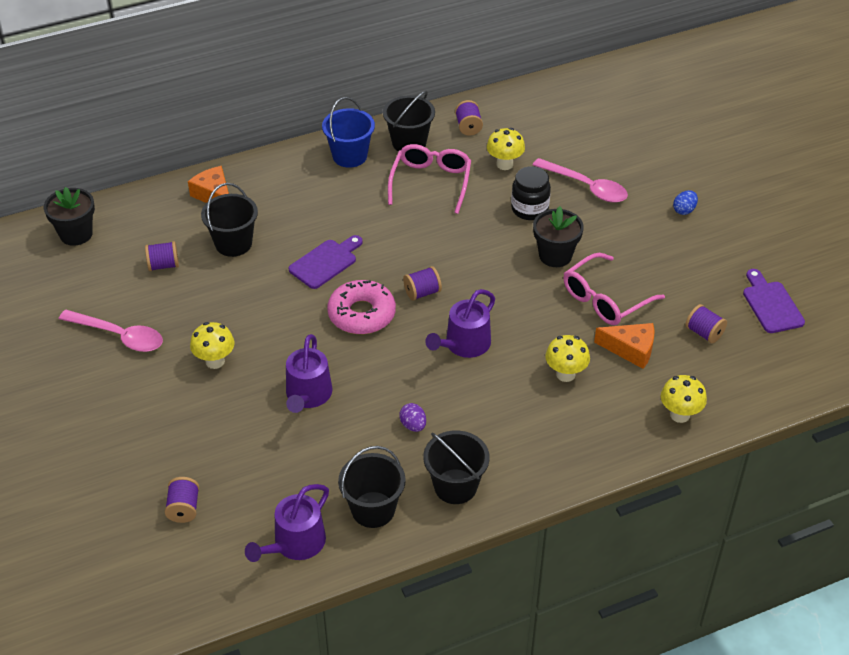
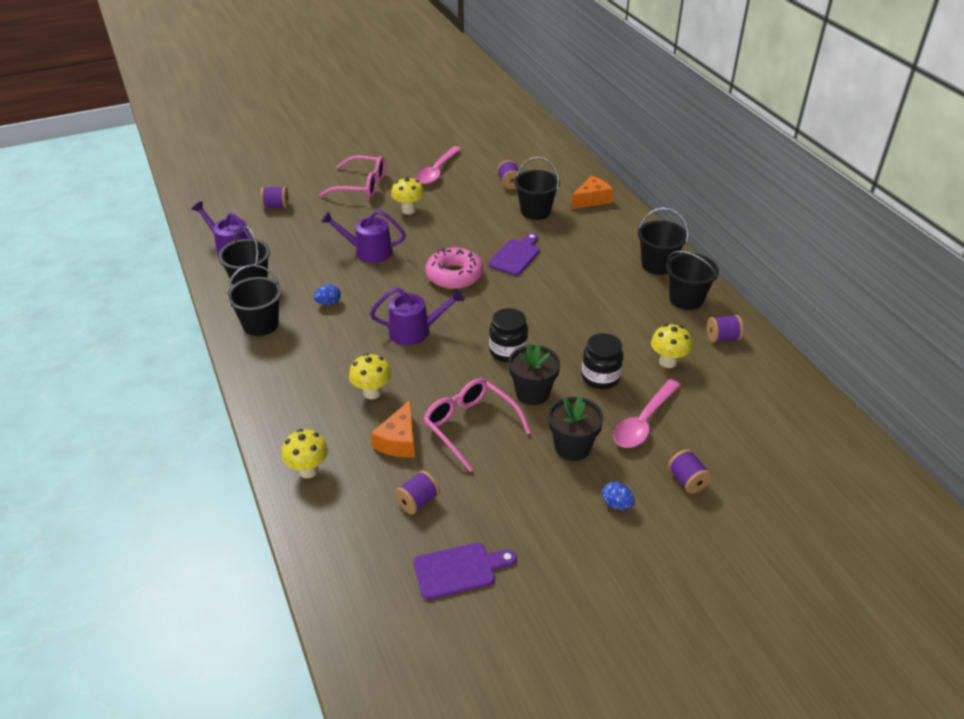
camera: 90 degrees right, 5 degrees down
(76, 234) = (540, 147): black flower pot -> black flower pot (572, 447)
(325, 262) = (516, 256): purple cutting board -> purple cutting board turned 105 degrees counterclockwise
(350, 156) = (657, 265): blue bucket -> black bucket
(413, 425) = (328, 303): purple egg -> blue egg
(422, 292) = (480, 307): purple spool -> purple spool (687, 480)
(431, 182) = (630, 313): pink glasses -> pink glasses (361, 185)
(464, 344) = (415, 331): purple watering can -> purple watering can turned 135 degrees clockwise
(495, 271) = (508, 351): none -> black jar

